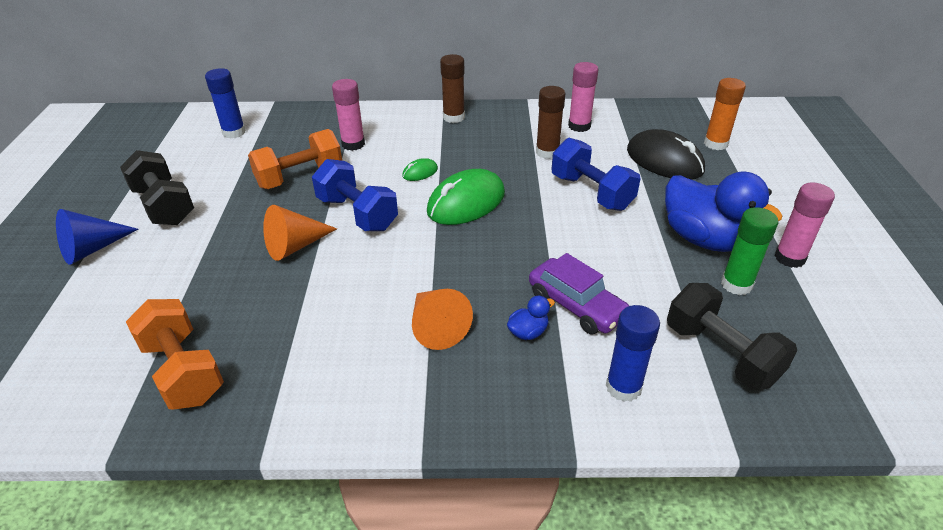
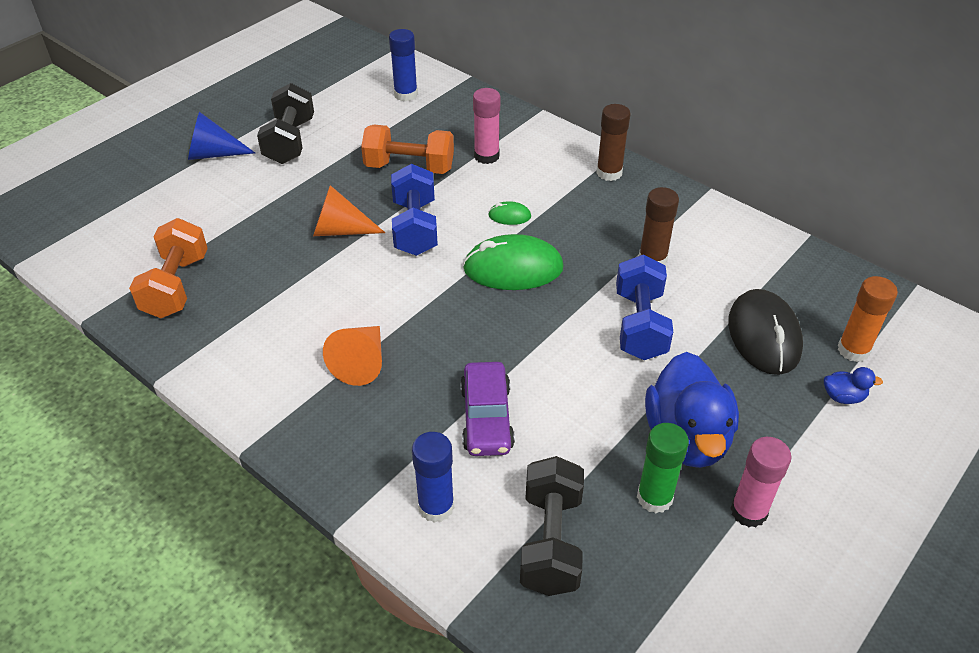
camera: 40 degrees right, 5 degrees up
(528, 332) = (421, 413): blue duck -> blue duck (843, 397)
(579, 126) = (724, 248): pink glue stick -> none

